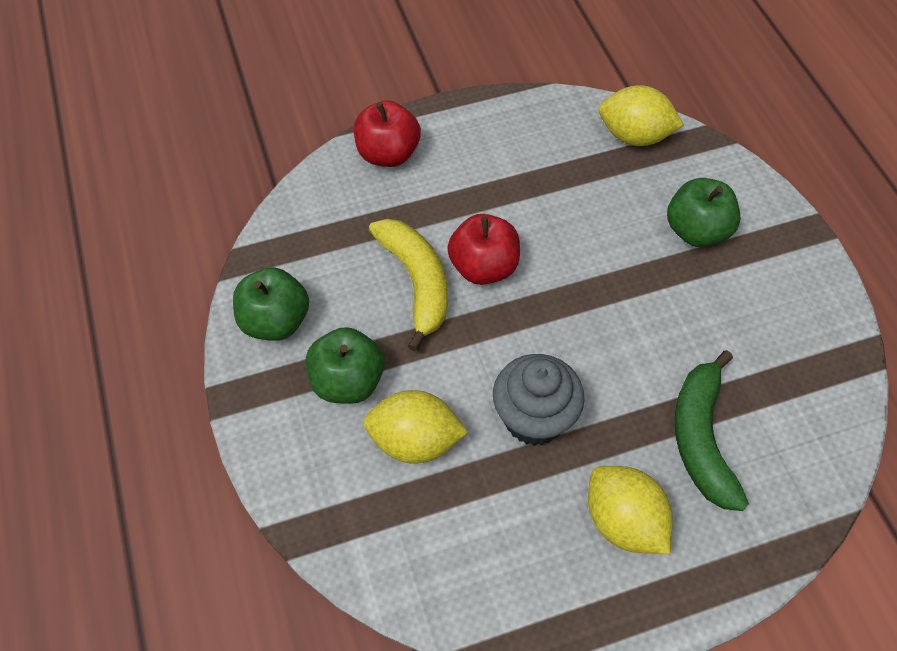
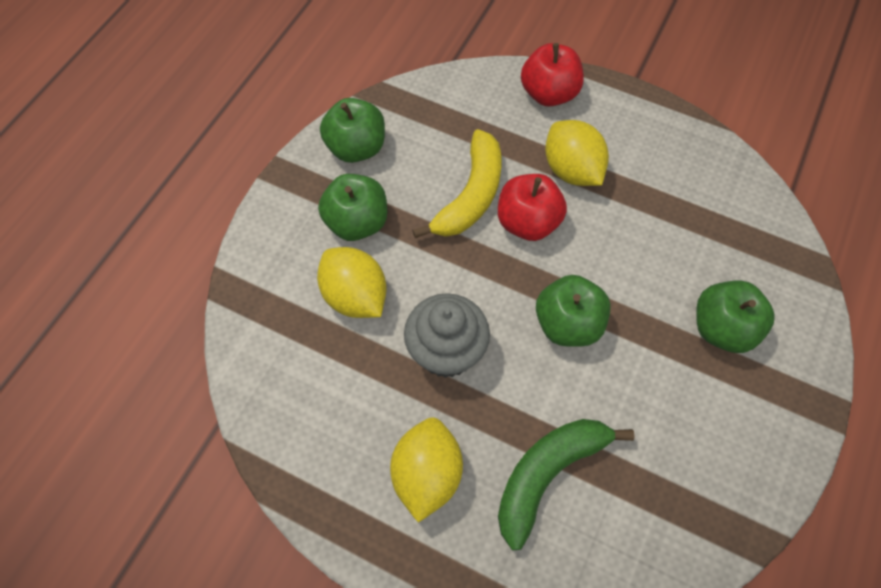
camera: 45 degrees right, 5 degrees up
(596, 318) = (568, 324): none -> green apple
(634, 136) = (754, 219): yellow lemon -> yellow lemon (572, 170)

